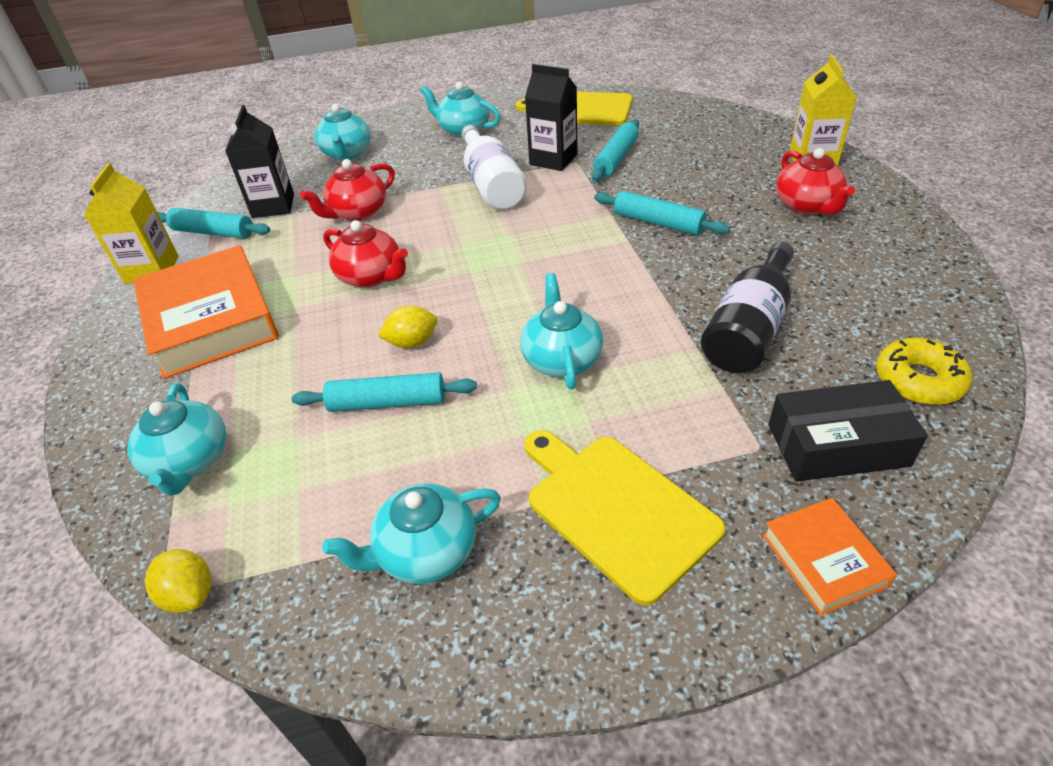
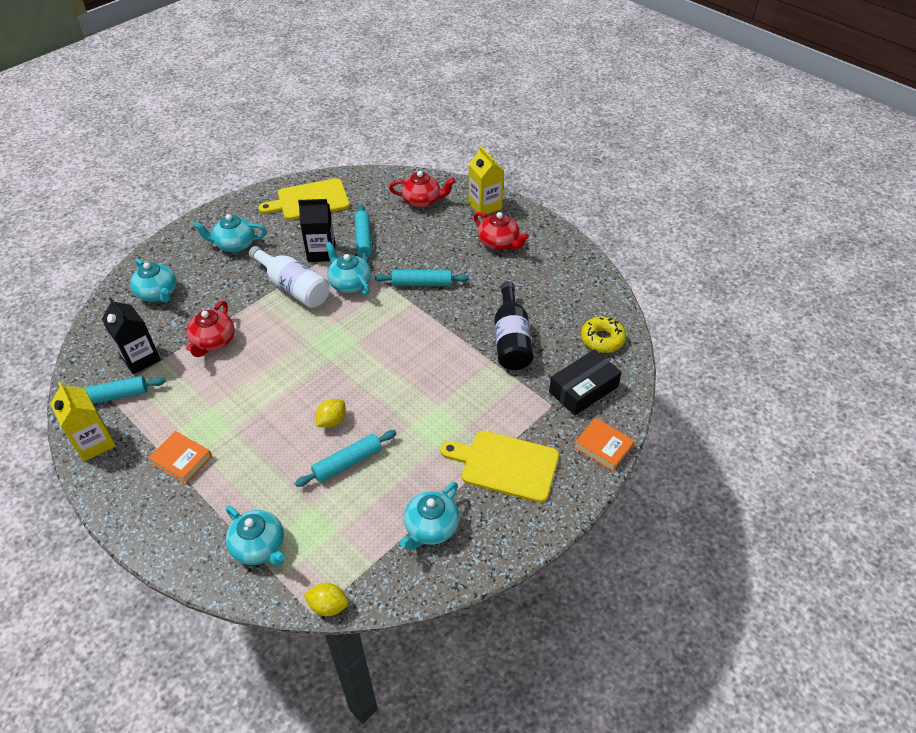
camera: 35 degrees left, 5 degrees up
(211, 320) = (182, 460): orange book -> orange book, size x0.49
(371, 276) = (267, 387): red teapot -> red teapot (422, 201)
(561, 359) = (426, 396): turquoise teapot -> turquoise teapot (349, 283)

